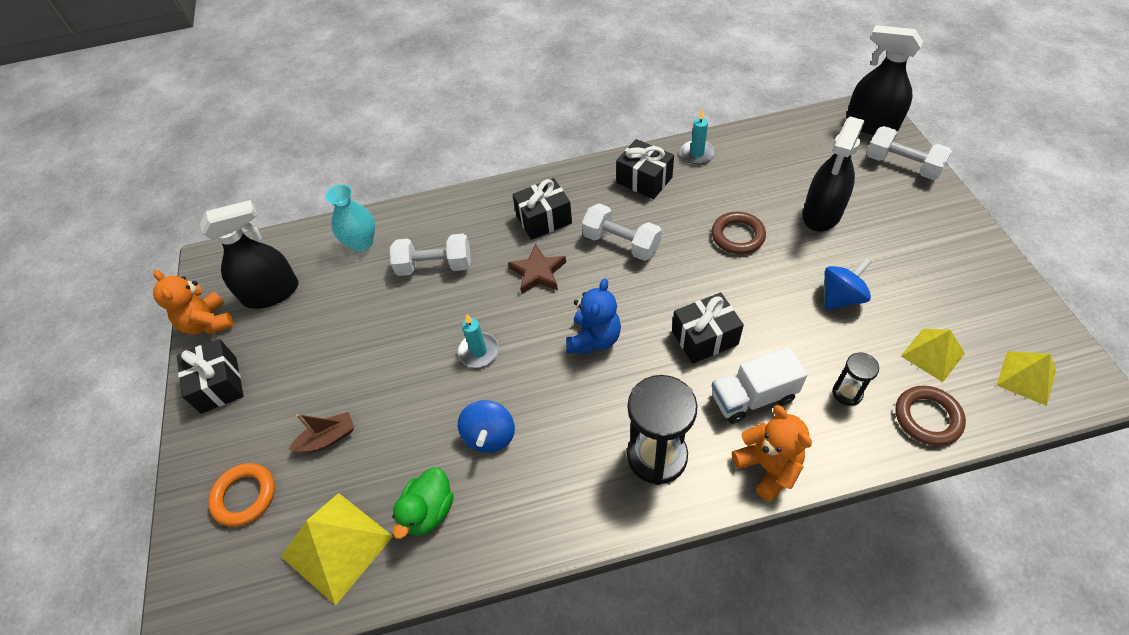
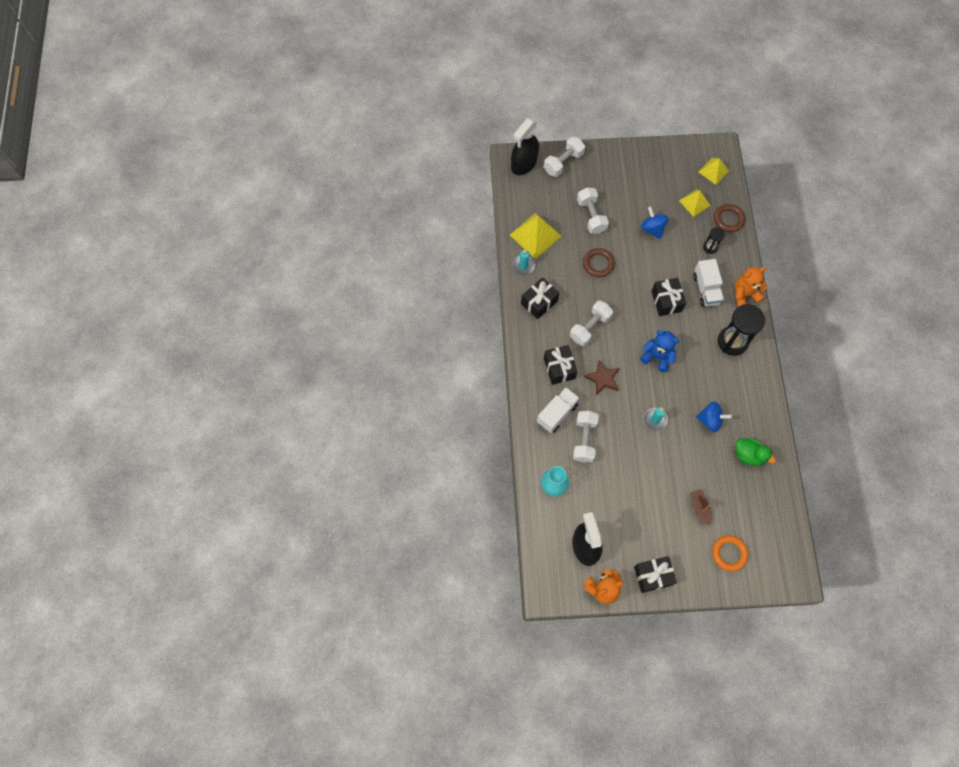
camera: 85 degrees left, 15 degrees up
(337, 546) = (762, 502): yellow pyramid -> yellow pyramid (535, 235)
(472, 229) = (557, 413): none -> white truck
(822, 213) = (591, 216): black spray bottle -> white dumbbell

